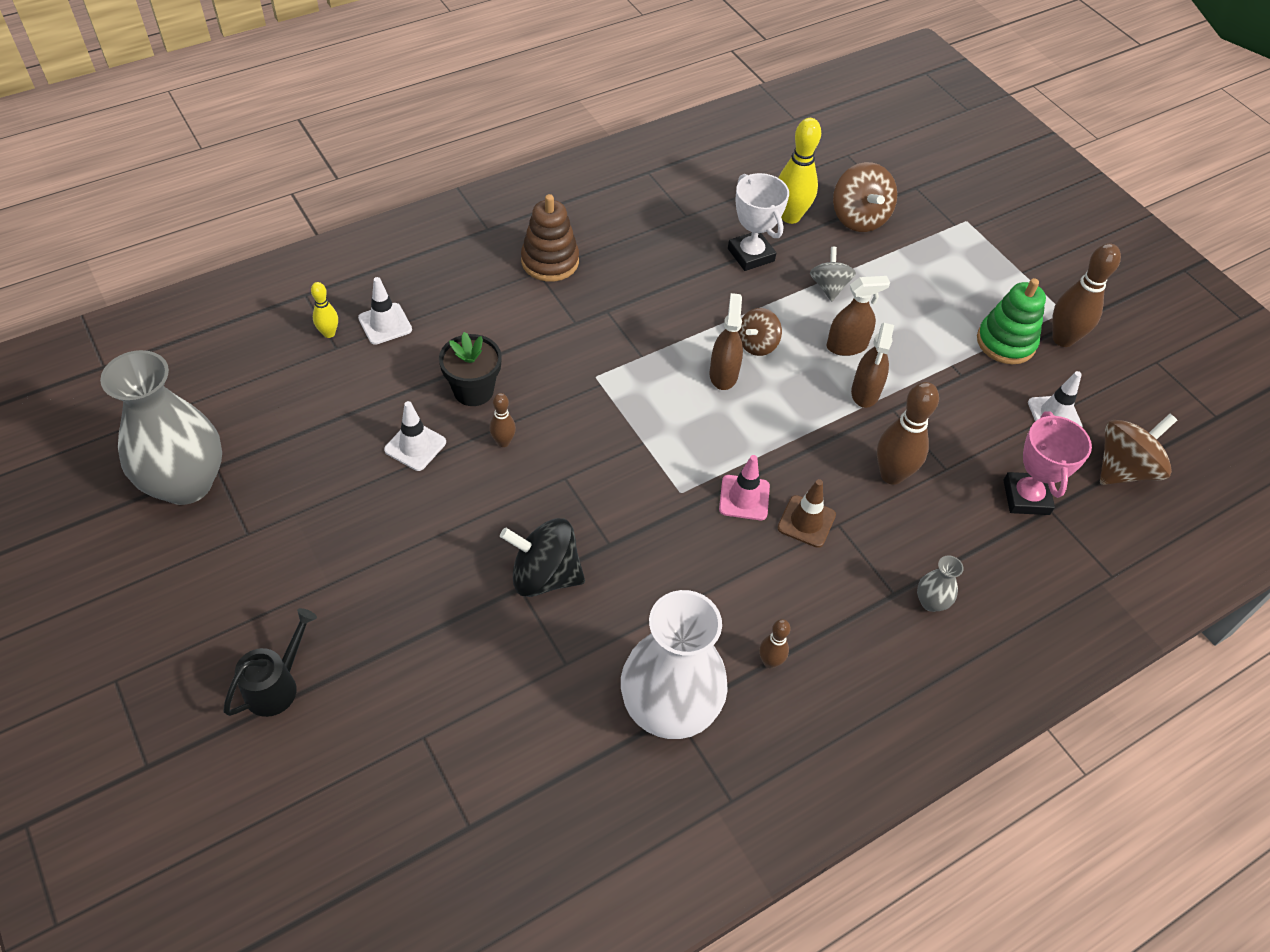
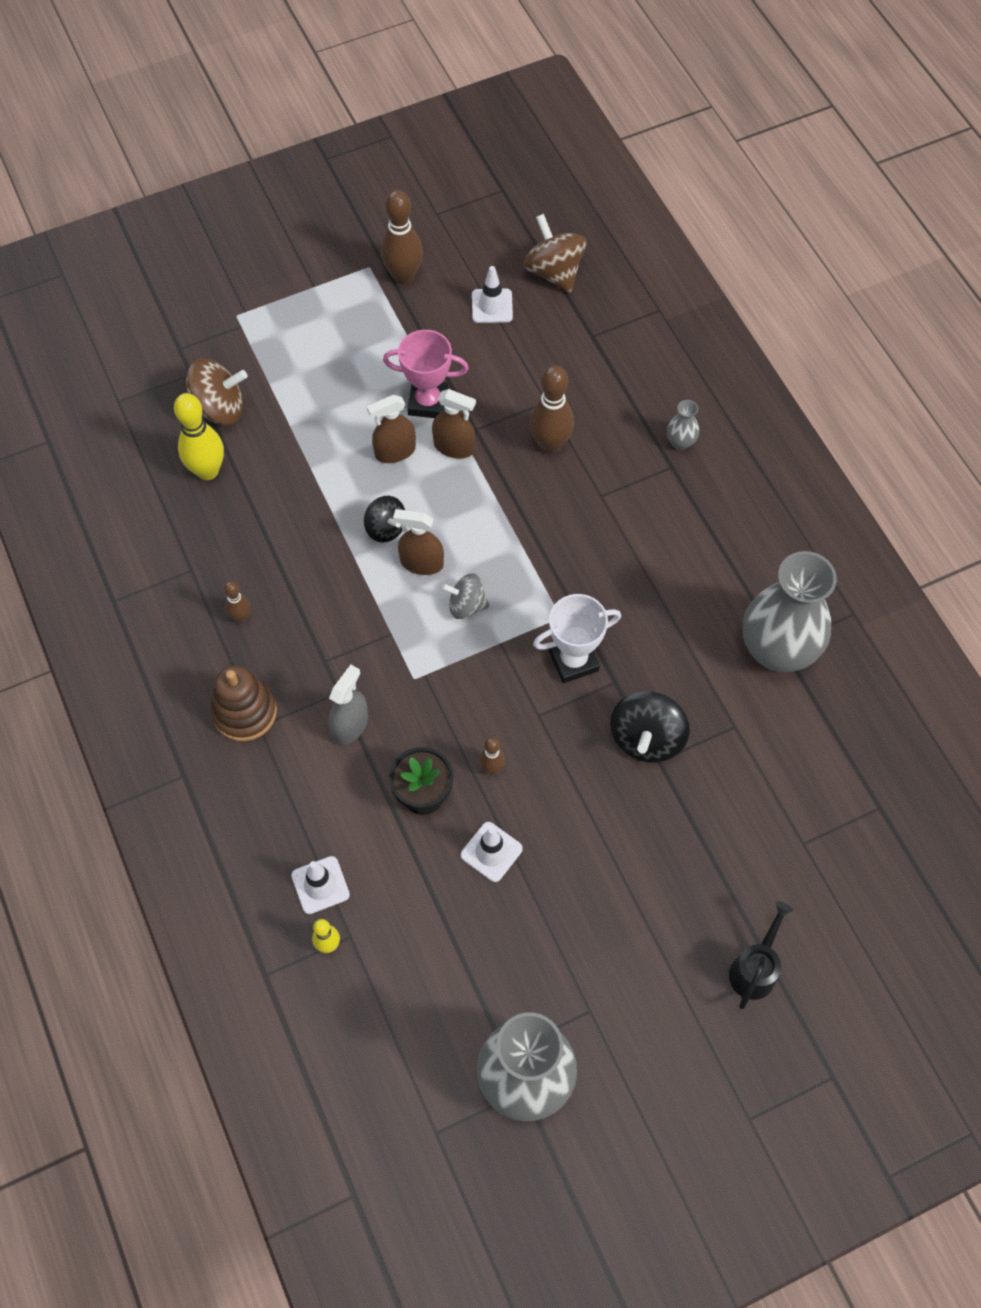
camera: 80 degrees left, 10 degrees up
(277, 685) = (755, 968): black watering can -> black watering can turned 75 degrees clockwise
(542, 333) = (350, 725): none -> grey spray bottle
(669, 709) = (777, 649): white vase -> grey vase
(744, 498) = (569, 565): pink traffic cone -> none
(751, 255) = (260, 516): white trophy -> white trophy (573, 660)
(757, 344) = (385, 528): brown spinning top -> black spinning top
(770, 662) = (734, 569): brown bowling pin -> brown bowling pin (241, 617)
(806, 521) = (597, 520): brown traffic cone -> none
(829, 287) = (315, 453): grey spinning top -> grey spinning top (466, 605)
(847, 346) = (395, 451): brown spray bottle -> brown spray bottle turned 105 degrees counterclockwise
(1005, 342) = (403, 321): green stacking toy -> none
(1026, 497) = (579, 349): pink trophy -> pink trophy (428, 402)

